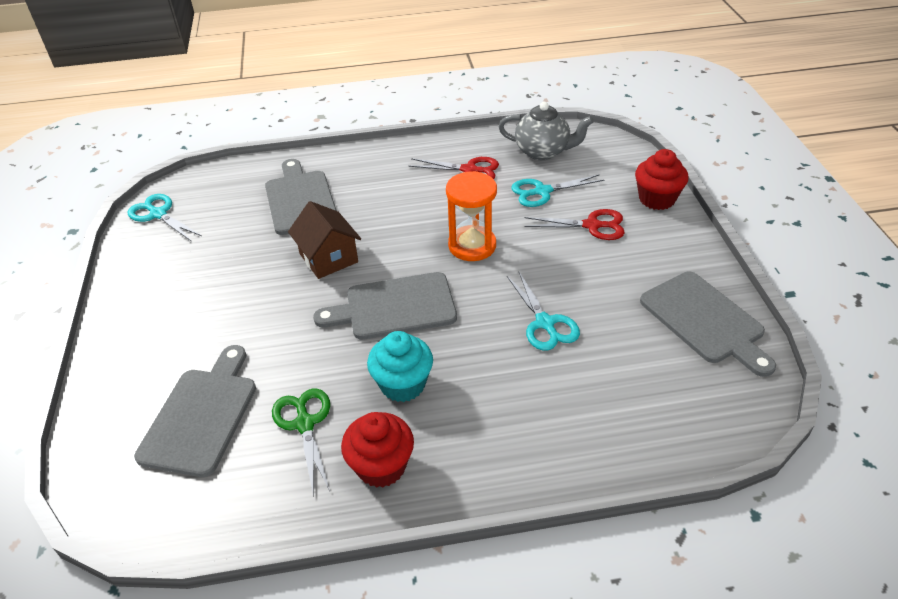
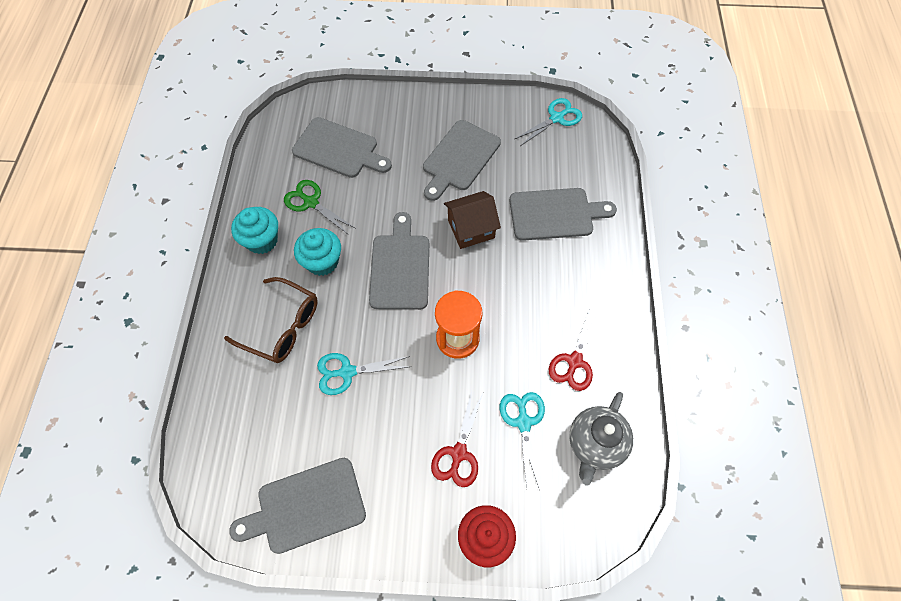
camera: 100 degrees right, 20 degrees up
(220, 285) = (459, 158): none -> grey cutting board
(305, 424) = (311, 202): green scissors -> green scissors turned 135 degrees counterclockwise
(381, 466) = (262, 240): red cupcake -> turquoise cupcake
(510, 400) = (282, 326): none -> brown glasses

